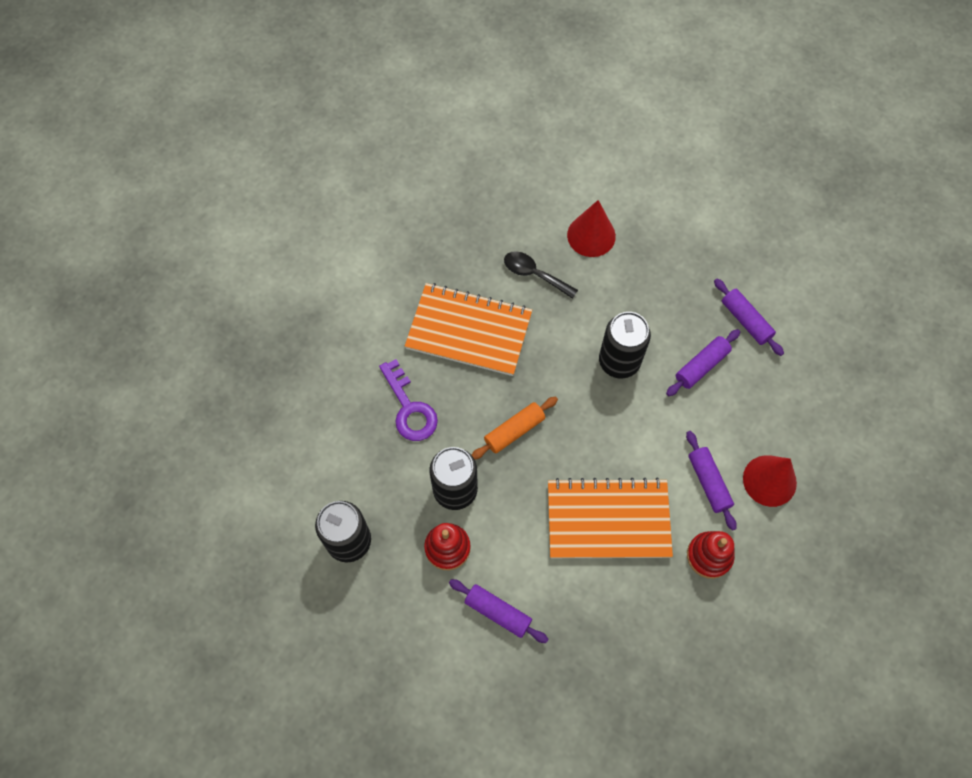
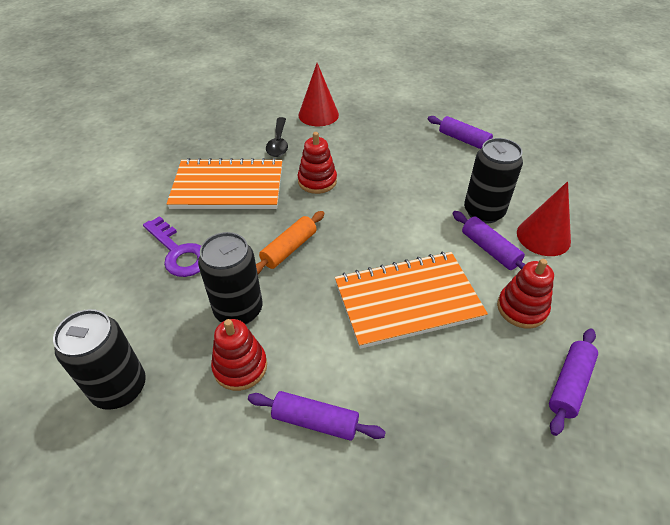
camera: 15 degrees left, 20 degrees down
(534, 274) = (278, 143): black spoon -> black spoon turned 105 degrees counterclockwise
(563, 345) = (317, 181): none -> red stacking toy
(619, 361) = (370, 182): black can -> black can (483, 212)
(701, 366) = (442, 172): purple rolling pin -> purple rolling pin (569, 384)

